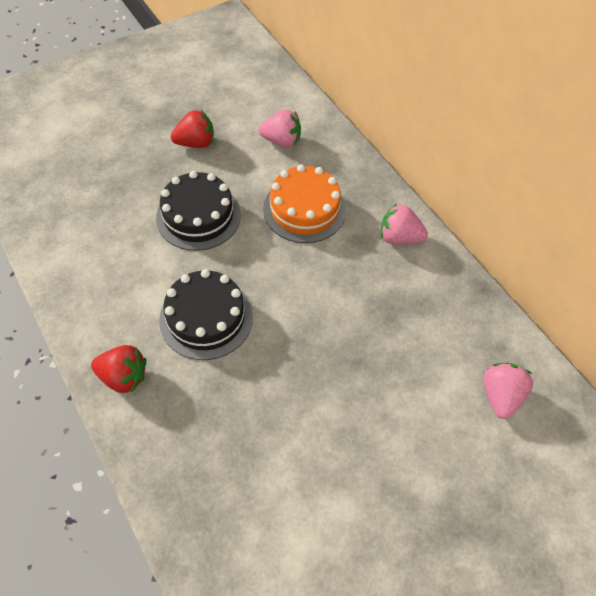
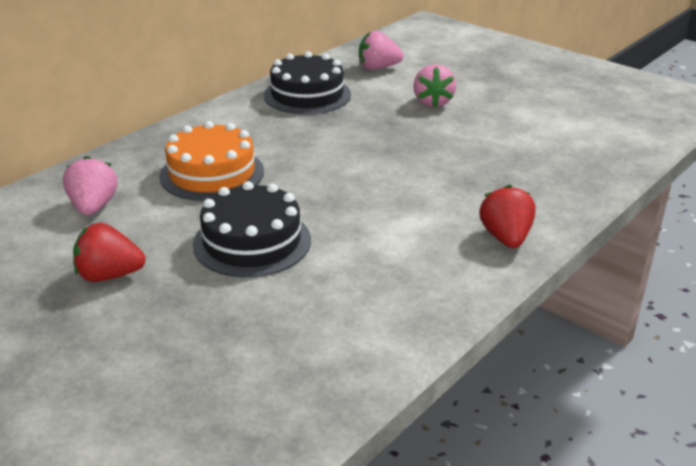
camera: 105 degrees left, 25 degrees down
(196, 143) = (109, 275): red strawberry -> red strawberry turned 60 degrees counterclockwise
(206, 318) = (397, 204): black cake -> black cake (307, 95)
(399, 237) = (232, 119): pink strawberry -> pink strawberry (433, 102)

